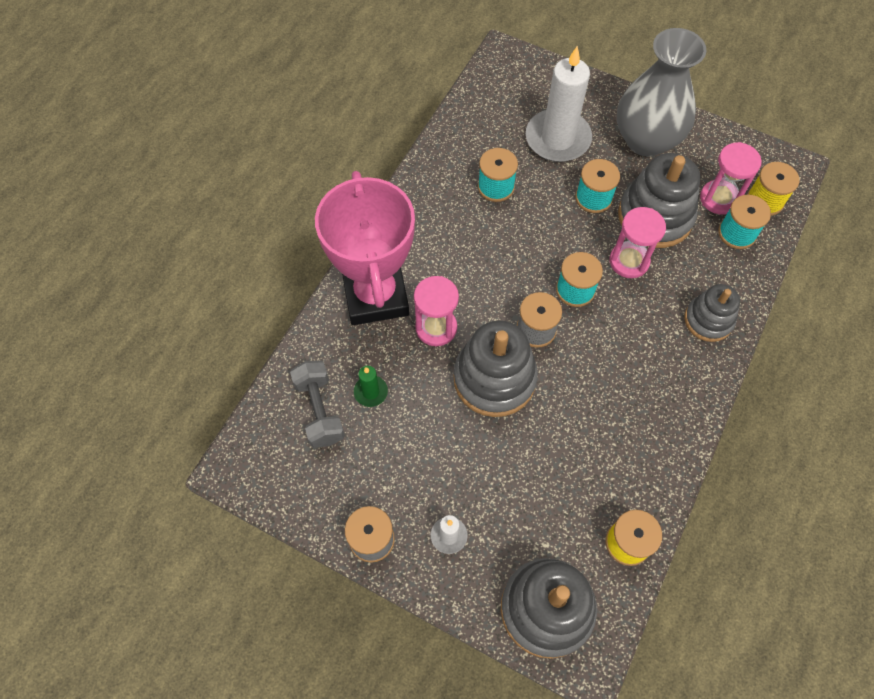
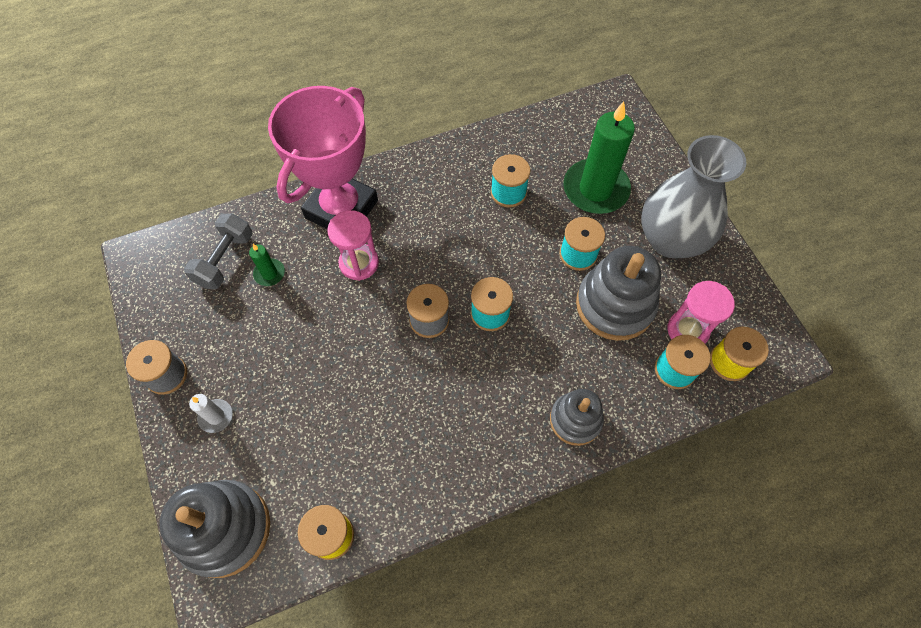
camera: 40 degrees right, 0 degrees up
(494, 379) = (361, 332): grey stacking toy -> none
(557, 139) = (595, 189): white candle -> green candle
(629, 261) = (556, 324): pink hourglass -> none

